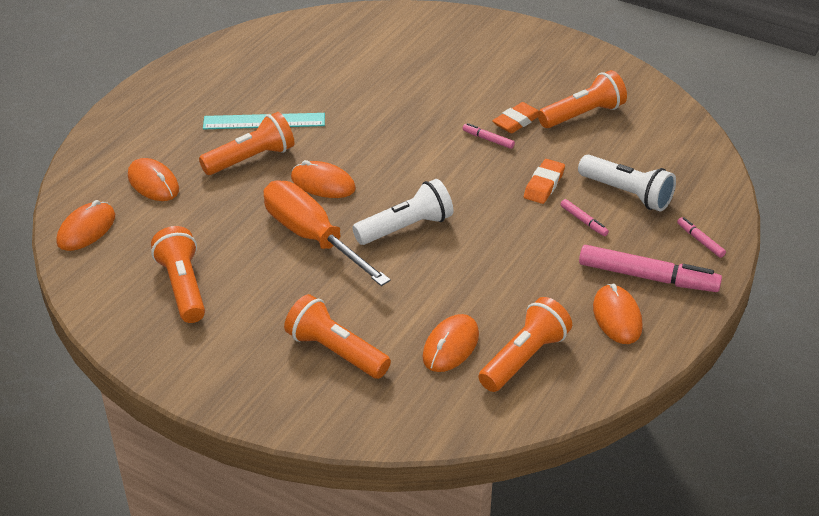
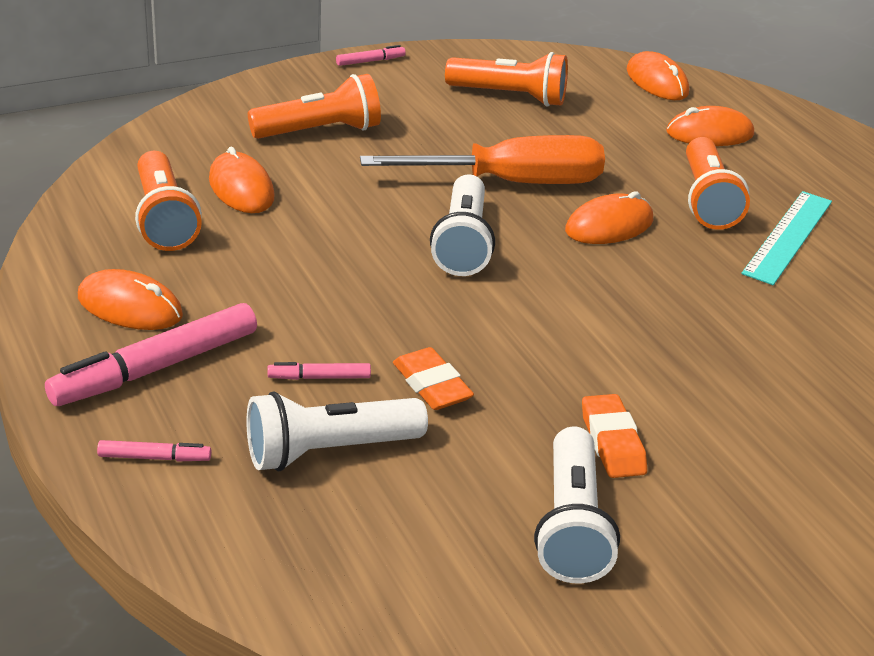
camera: 120 degrees right, 5 degrees down
(488, 139) = (589, 391): pink marker -> pink marker (370, 61)
(583, 115) = (571, 525): orange flashlight -> white flashlight

